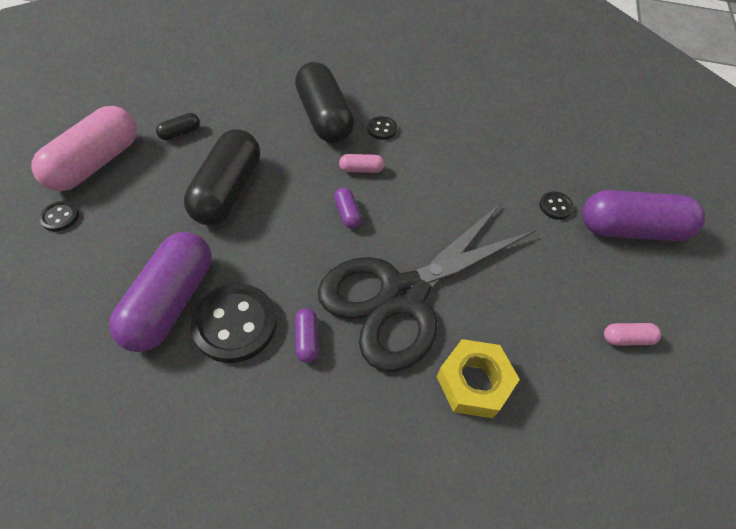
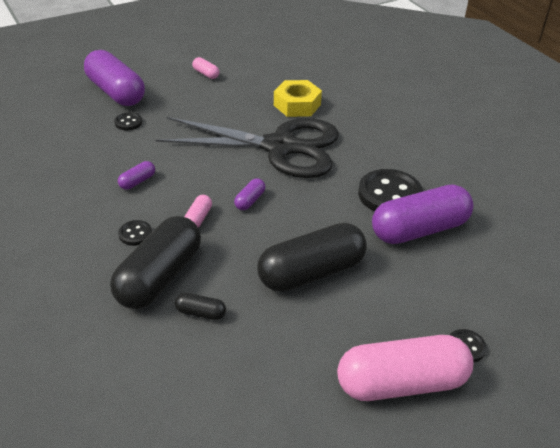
camera: 130 degrees left, 15 degrees down
(180, 133) = (296, 358): black capsule -> black capsule (201, 313)
(307, 339) = (356, 164): purple capsule -> purple capsule (137, 181)
(361, 169) = (198, 218): pink capsule -> pink capsule turned 60 degrees clockwise

